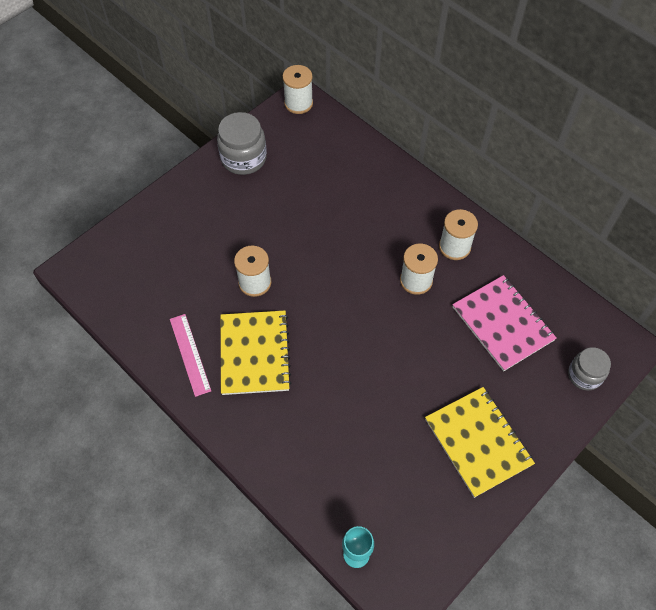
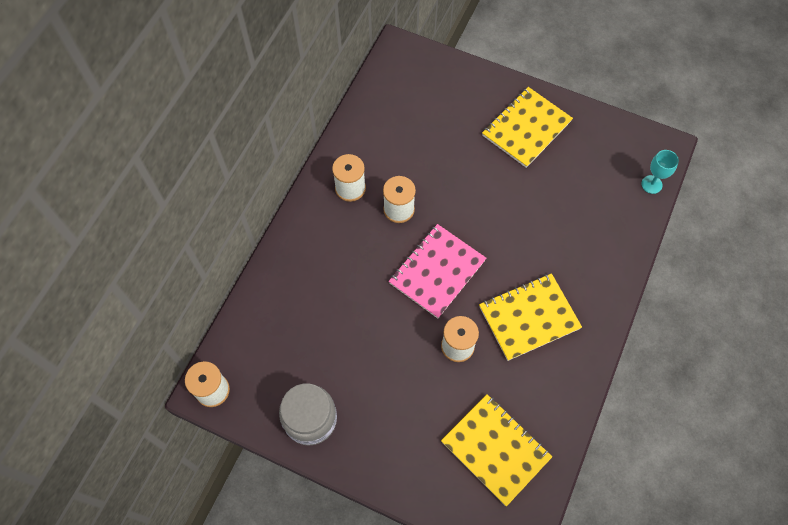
camera: 110 degrees left, 5 degrees up
(150, 279) = (495, 449): none -> yellow notebook
(189, 354) = (556, 374): pink ruler -> none
(503, 323) = (414, 134): pink notebook -> pink notebook (437, 271)
(584, 375) = (437, 71): grey jar -> none

